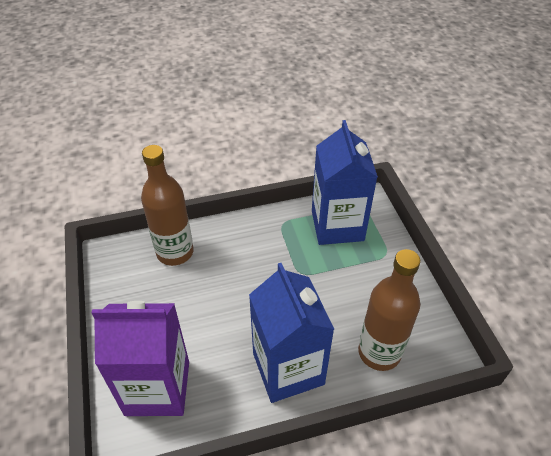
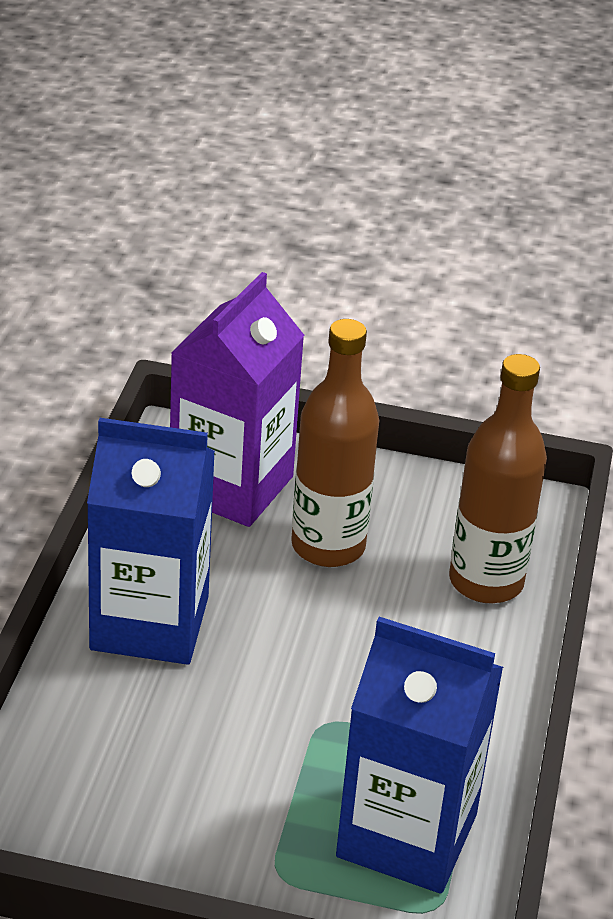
camera: 115 degrees right, 10 degrees down
(379, 352) = (85, 742): brown bottle -> brown bottle (328, 546)

